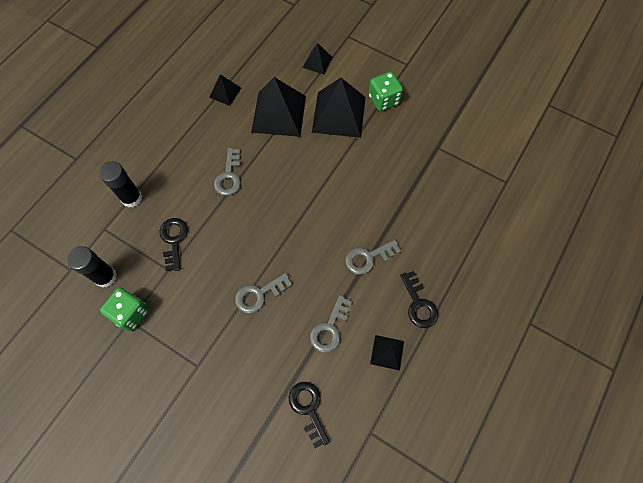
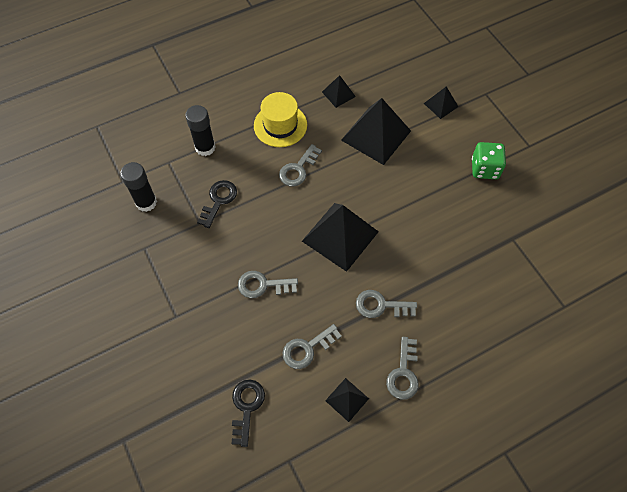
camera: 30 degrees right, 5 degrees down
(130, 313) = (148, 243): green dice -> none
(189, 144) = (280, 125): none -> yellow hat
(338, 114) = (432, 162): black pyramid -> black pyramid (340, 236)
(419, 304) = (403, 373): black key -> grey key

